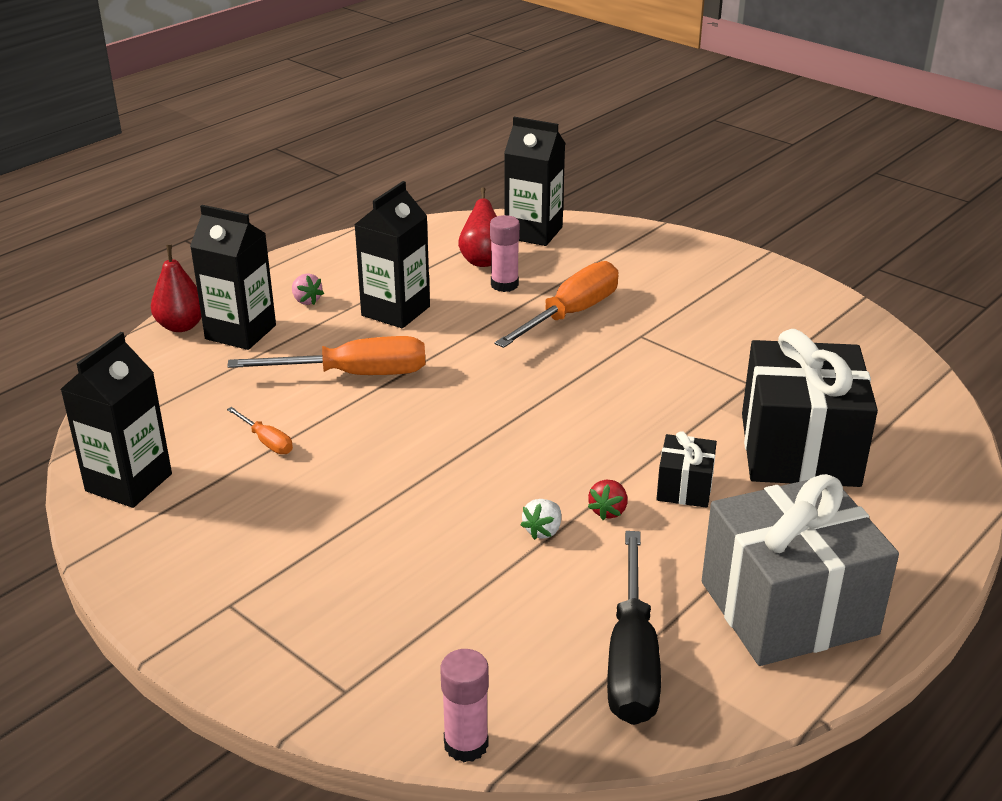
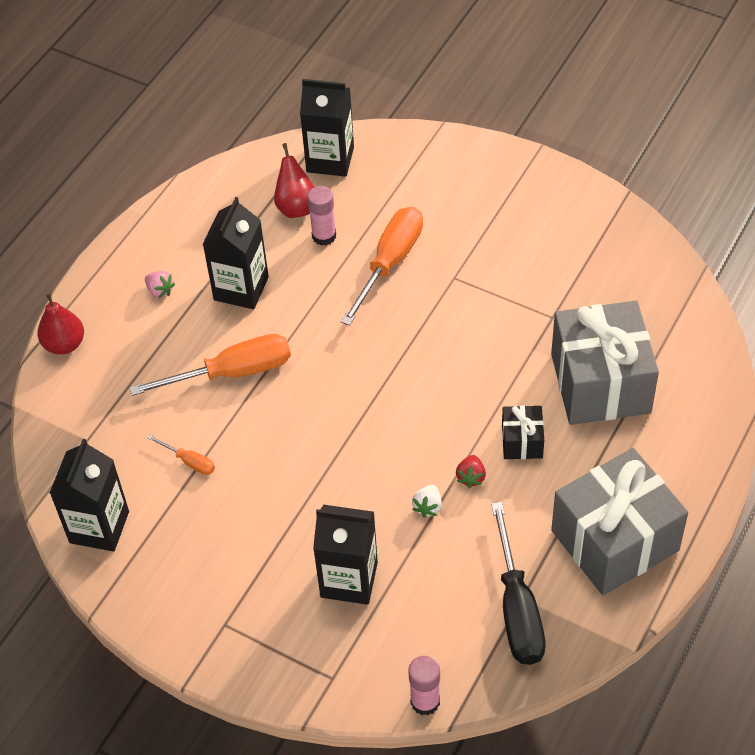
camera: 10 degrees left, 20 degrees up
(240, 332) = (118, 341): black carton -> black carton (349, 579)
(799, 449) = (600, 383): black gift -> grey gift

